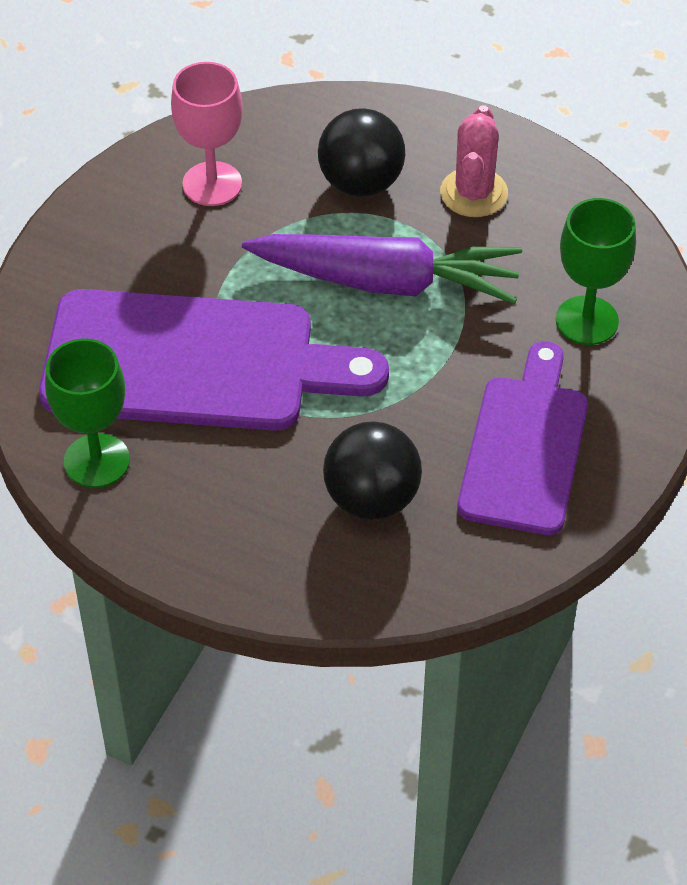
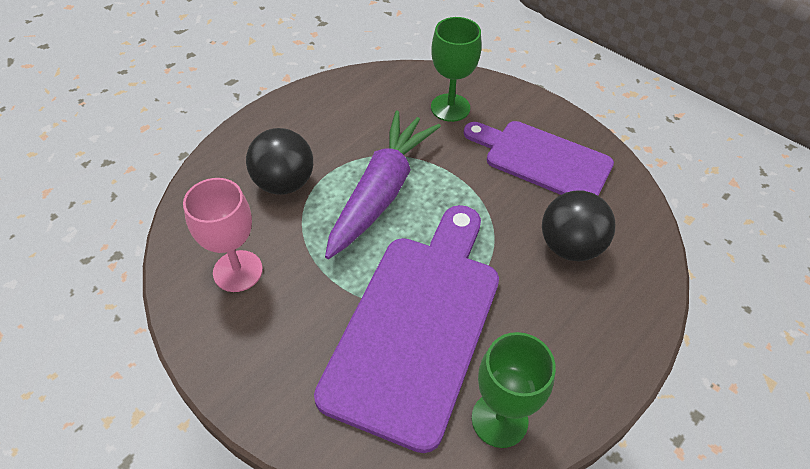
camera: 75 degrees left, 0 degrees up
(474, 193) = (323, 130): pink cactus -> none

